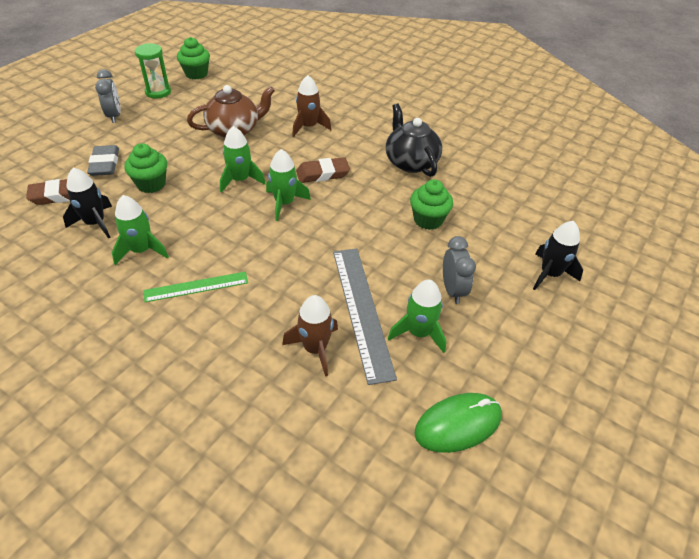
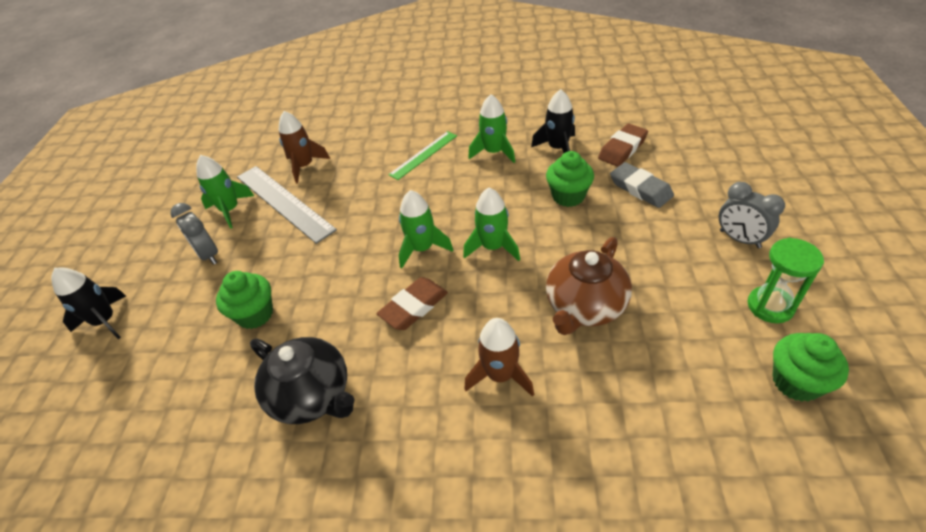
camera: 155 degrees right, 0 degrees up
(458, 424) = (187, 177): green mouse -> none

